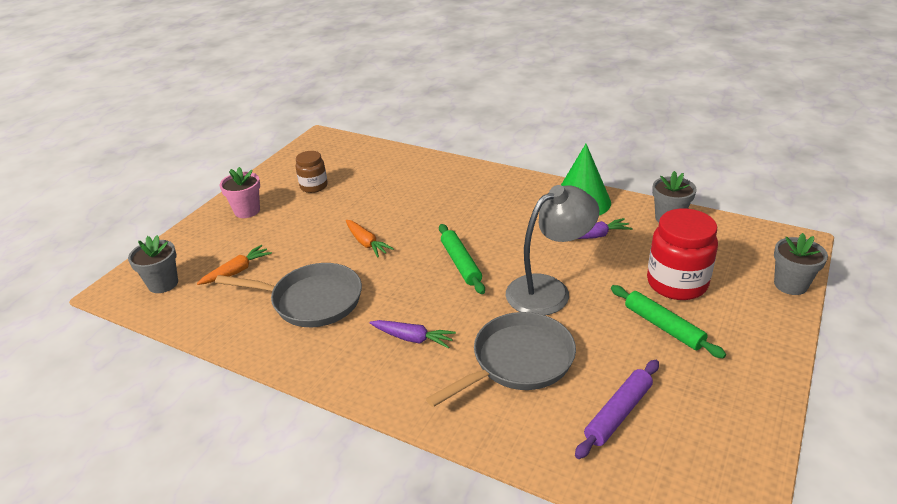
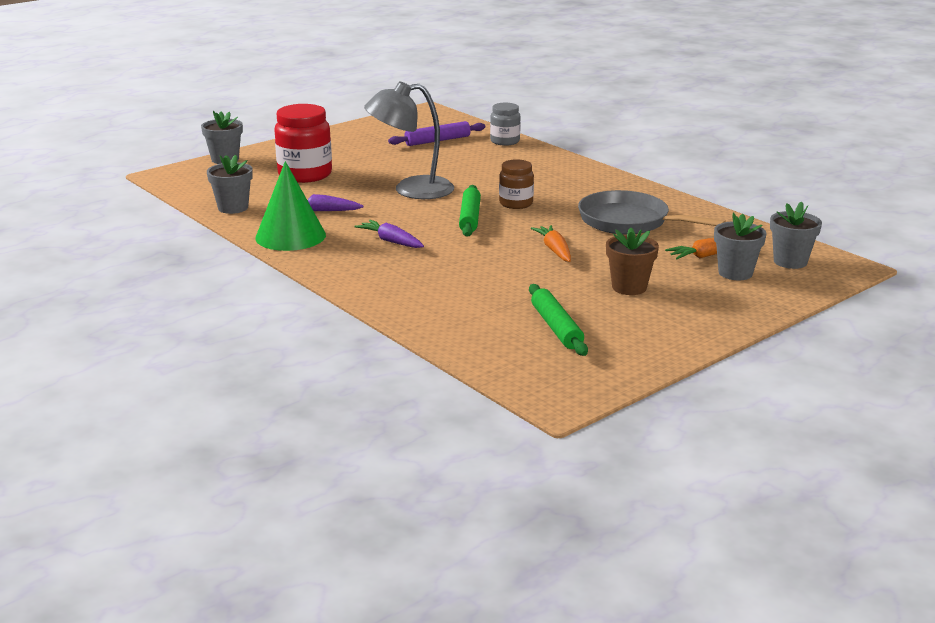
camera: 160 degrees left, 10 degrees down
(214, 257) = (735, 273): none -> grey flower pot
(247, 211) = (696, 311): pink flower pot -> none
(297, 220) = (629, 287): none -> brown flower pot
(314, 186) = (596, 321): brown jar -> brown jar (516, 203)
(413, 338) = (549, 187): purple carrot -> purple carrot (391, 241)
(518, 361) = (478, 166): grey pan -> none
(529, 444) = (505, 141): none -> grey jar
(663, 327) = (353, 160): green rolling pin -> green rolling pin (556, 327)

